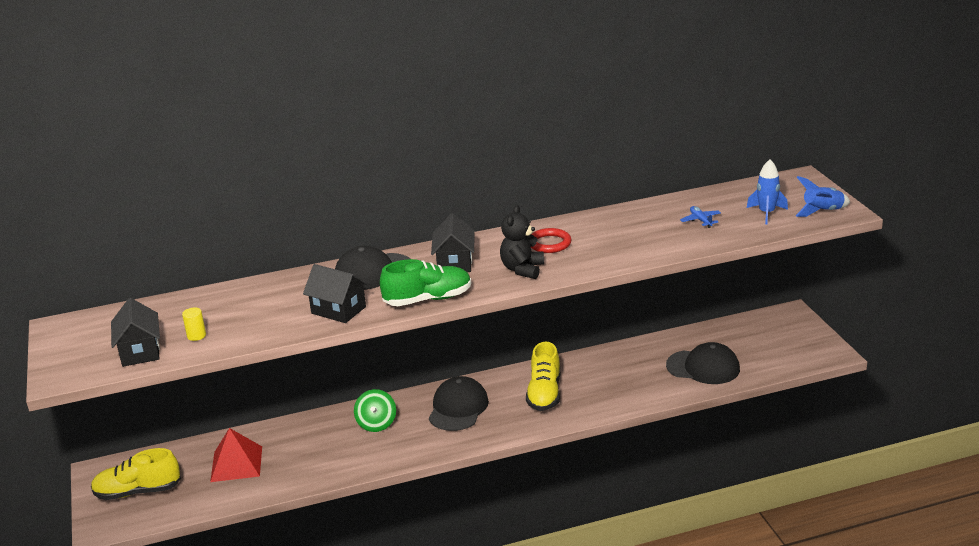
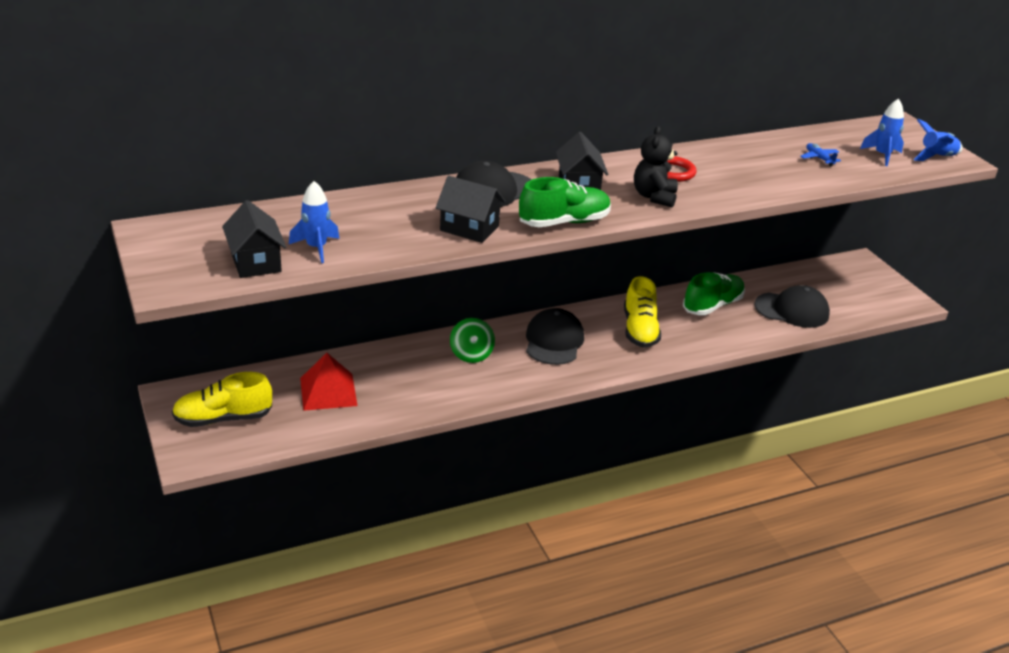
camera: 10 degrees left, 5 degrees up
(196, 336) = (316, 248): yellow cylinder -> blue rocket
(624, 366) = (712, 305): none -> green shoe

